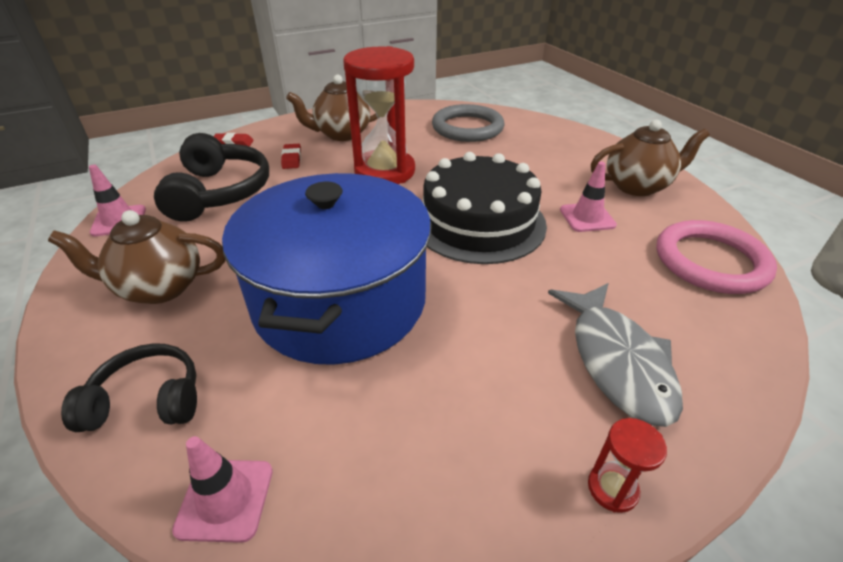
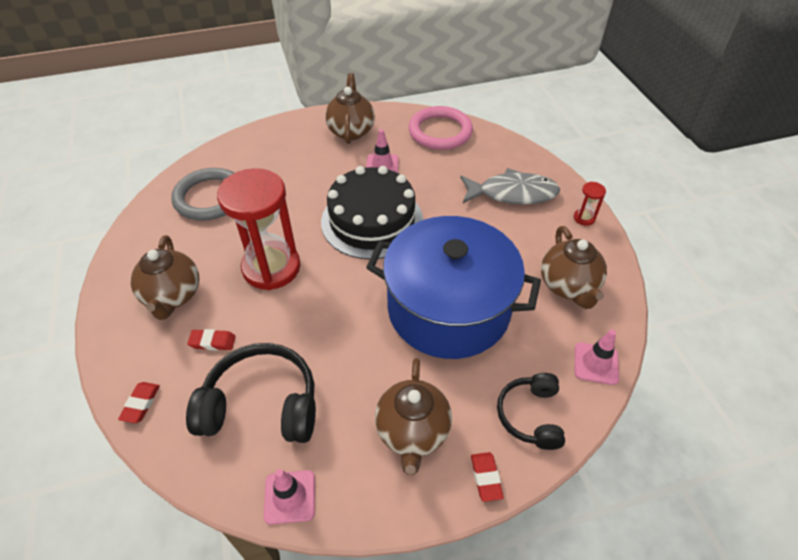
camera: 80 degrees left, 10 degrees up
(74, 355) = (486, 478): none -> red eraser
(406, 454) = (568, 286): none -> brown teapot

